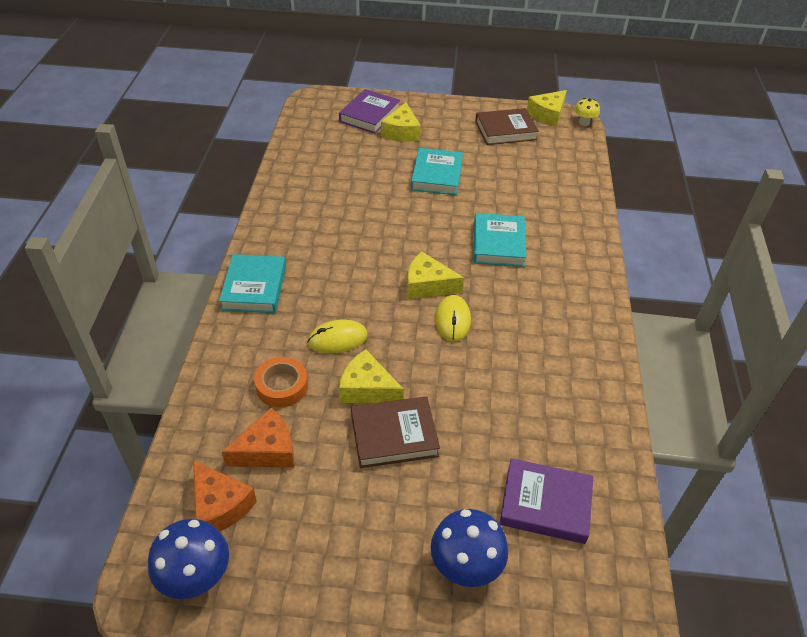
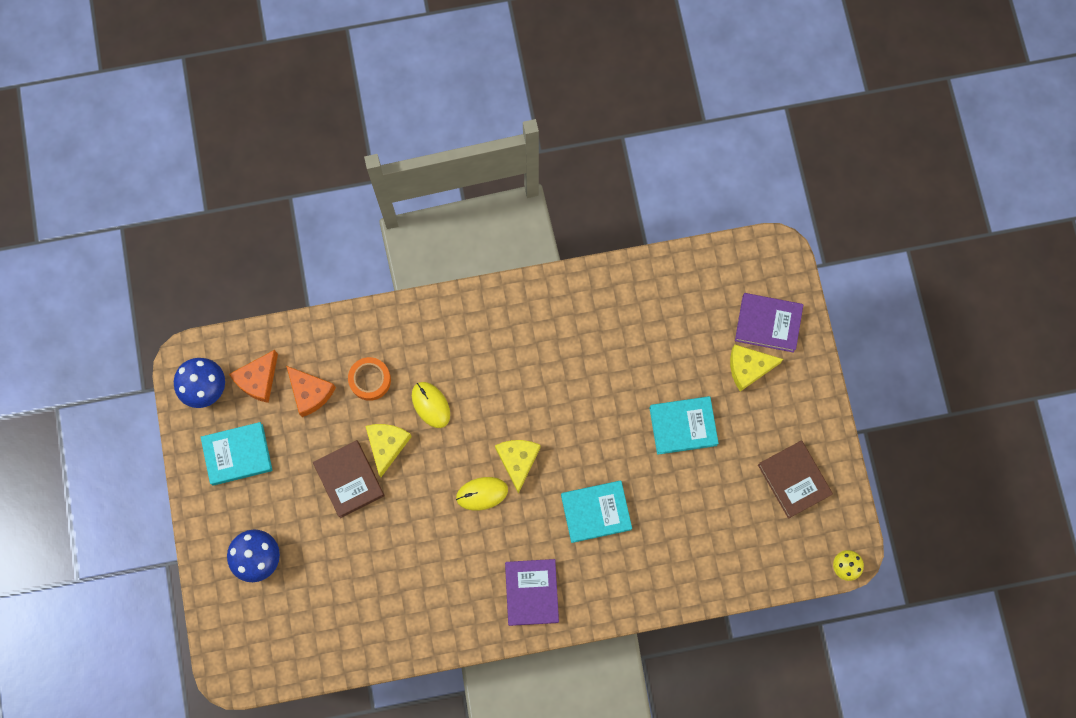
camera: 75 degrees right, 30 degrees up
(254, 287) = (467, 314): turquoise book -> turquoise book (237, 454)
(545, 504) = (322, 604): purple book -> purple book (532, 592)
(547, 114) = (846, 521): yellow cheese -> none

